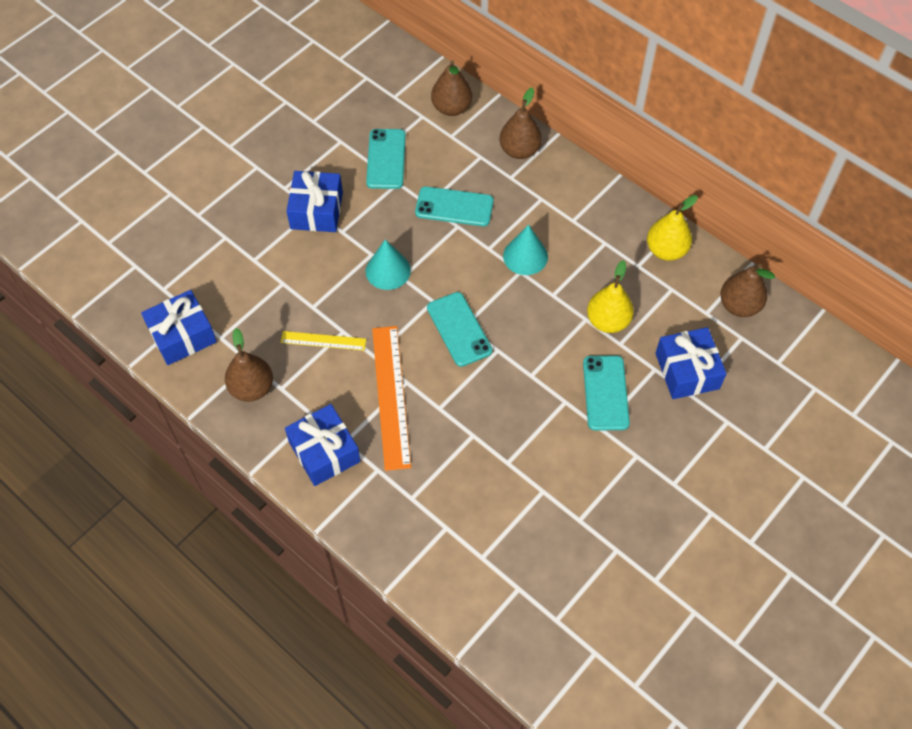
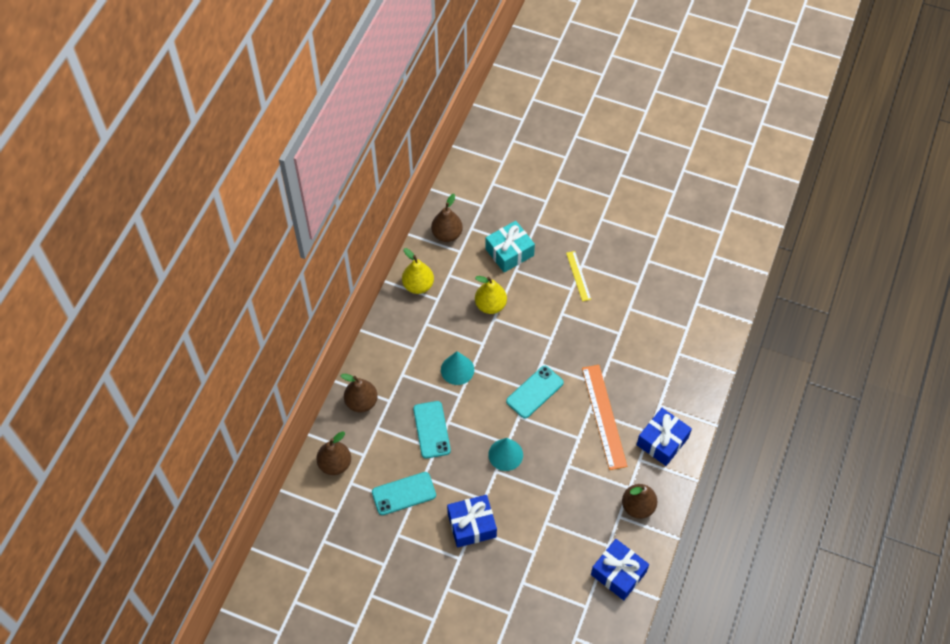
camera: 110 degrees left, 0 degrees up
(323, 340) = (581, 475): yellow ruler -> yellow ruler (578, 276)
(391, 396) = (604, 416): orange ruler -> orange ruler turned 75 degrees counterclockwise
(605, 393) = (545, 292): turquoise phone -> none
(687, 371) = (509, 252): blue gift -> turquoise gift

